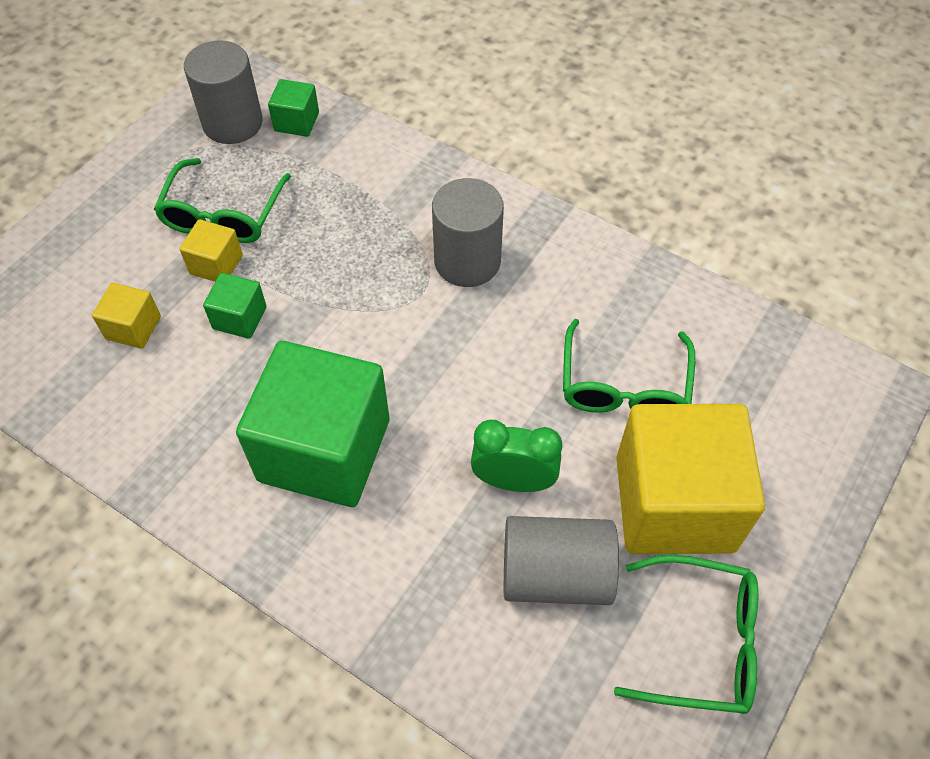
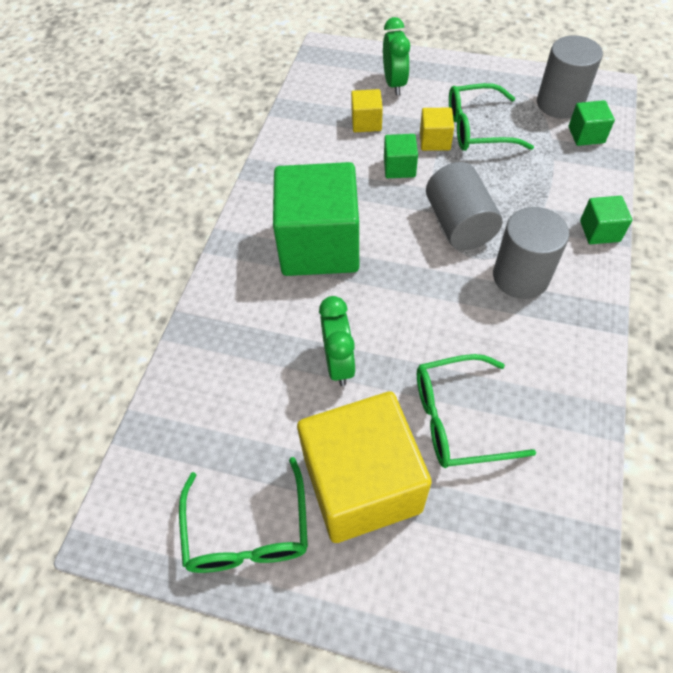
camera: 75 degrees right, 0 degrees up
(79, 271) = (394, 84): none -> green clock
(439, 170) = (599, 231): none -> green cube
(555, 574) = (273, 411): grey cylinder -> grey cylinder (459, 224)

